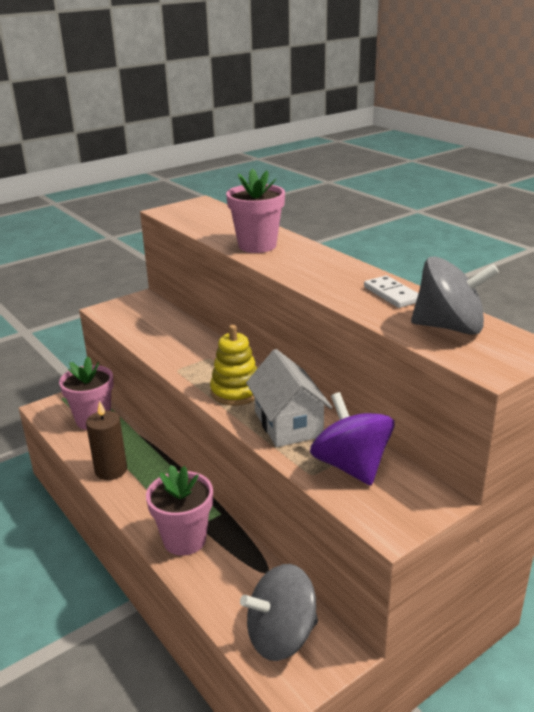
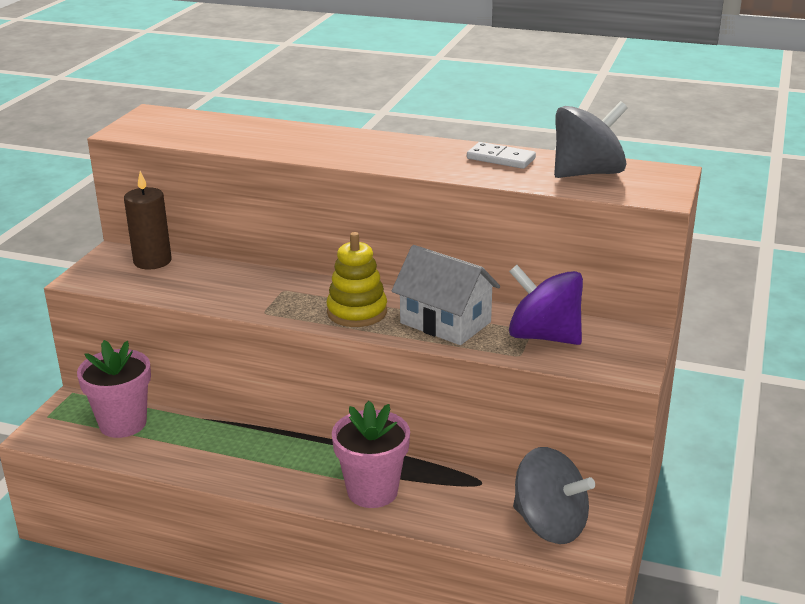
camera: 35 degrees left, 0 degrees up
(111, 470) = (211, 463): brown candle -> brown candle (152, 261)
(257, 245) = (298, 144): pink flower pot -> none
(281, 636) = (550, 524): grey spinning top -> grey spinning top turned 90 degrees counterclockwise

